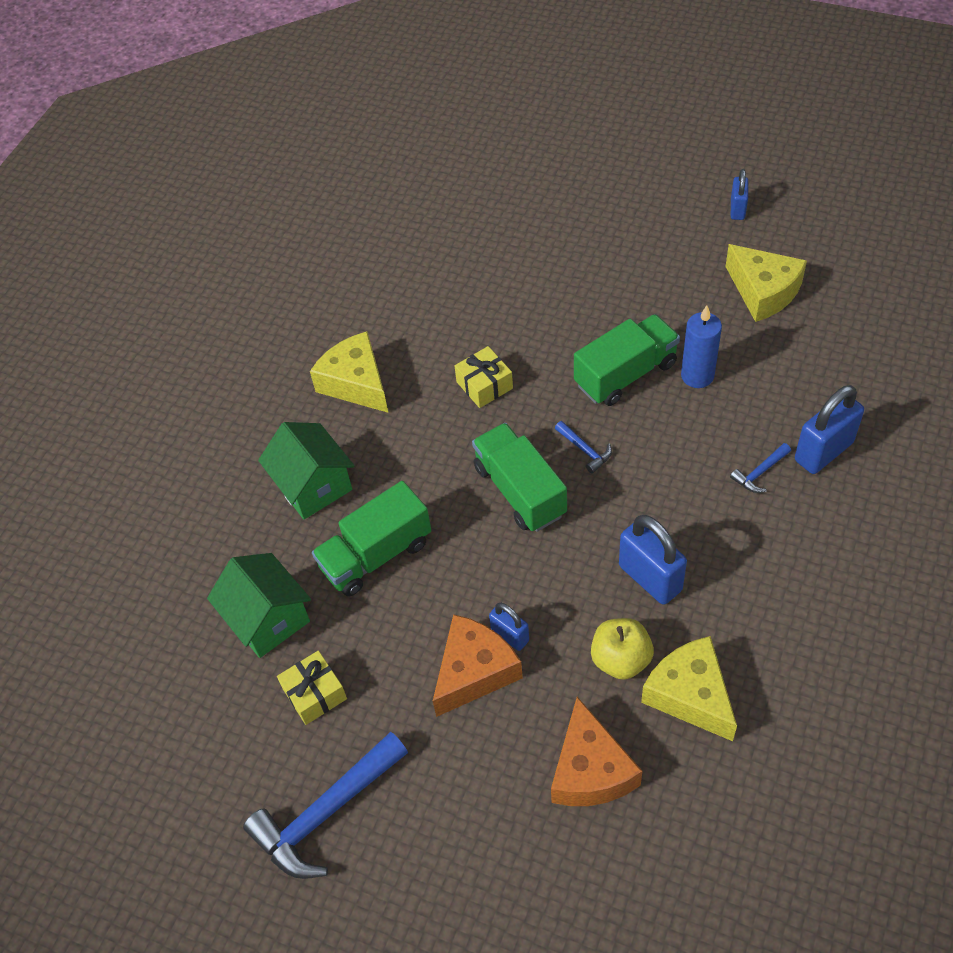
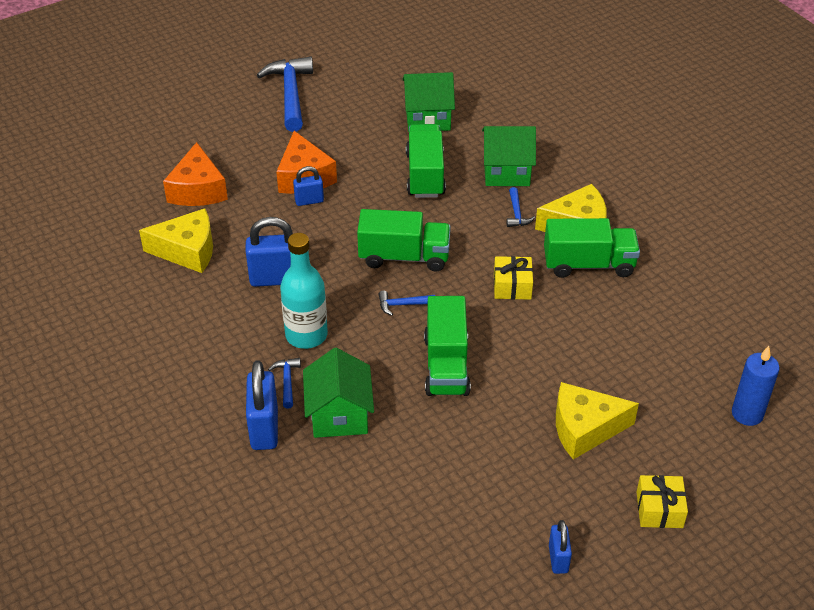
camera: 120 degrees right, 10 degrees down
(314, 694) = (361, 116): yellow gift -> yellow gift (659, 509)
(376, 439) = (517, 213): none -> blue hammer
(405, 348) = (588, 264): none -> green truck
(590, 770) = (198, 190): orange cheese -> orange cheese turned 120 degrees counterclockwise
(621, 659) = (241, 236): yellow apple -> none
(694, 498) = (306, 335): none -> turquoise bottle
(697, 376) = (403, 404): blue candle -> blue candle (747, 414)
(737, 209) = (558, 559): blue padlock -> blue padlock turned 45 degrees clockwise
(754, 410) = (339, 415): none -> green house
(763, 292) = (444, 505): yellow cheese -> yellow cheese (585, 428)

